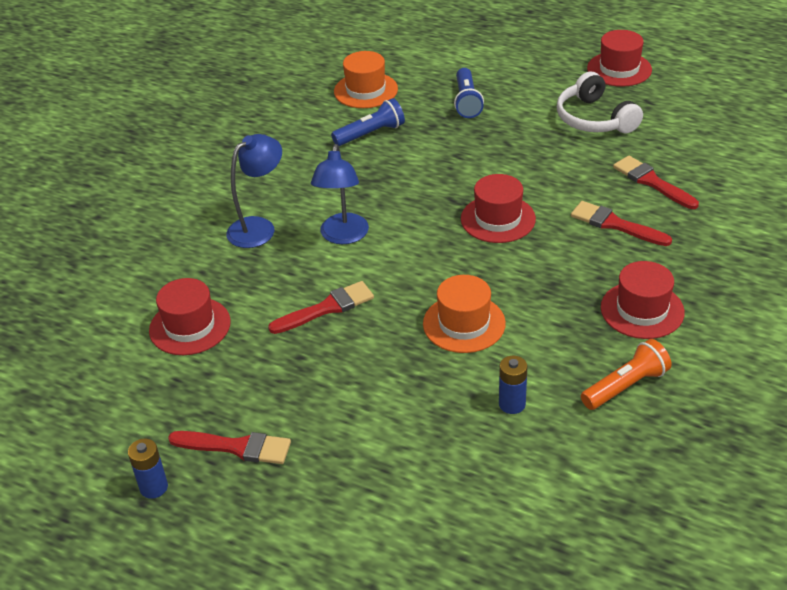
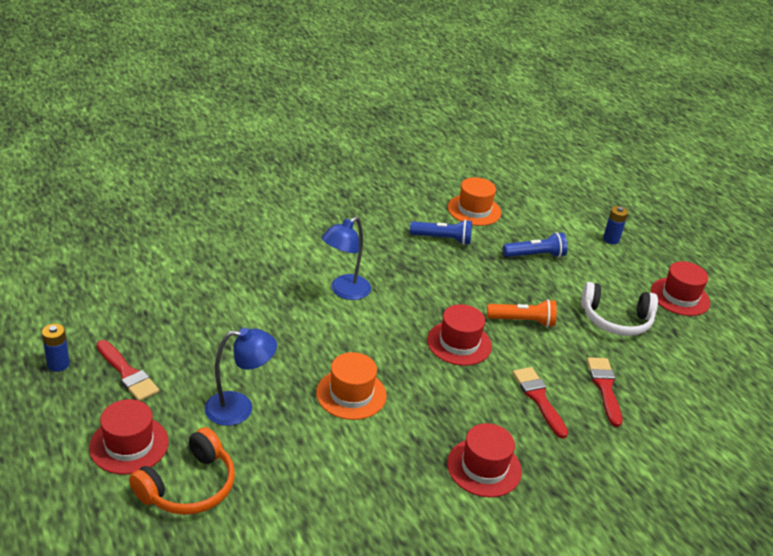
camera: 30 degrees right, 5 degrees down
(190, 326) = (190, 287): red hat -> red hat (129, 444)
(259, 227) = (301, 255): blue lamp -> blue lamp (239, 408)
(327, 308) = (279, 328): red brush -> none
(427, 503) = (188, 486): none -> orange headphones
(467, 101) = (535, 255): blue flashlight -> blue flashlight turned 135 degrees counterclockwise
(512, 404) = (316, 465): blue battery -> blue battery (611, 239)
(594, 119) = (616, 319): white headphones -> white headphones turned 90 degrees counterclockwise
(625, 386) = (406, 508): orange flashlight -> orange flashlight (522, 321)

